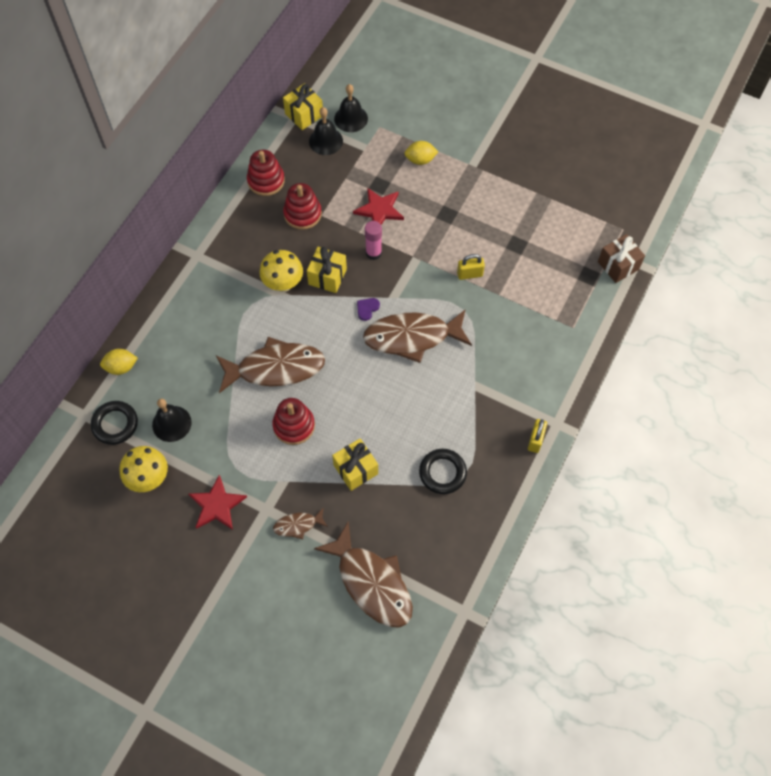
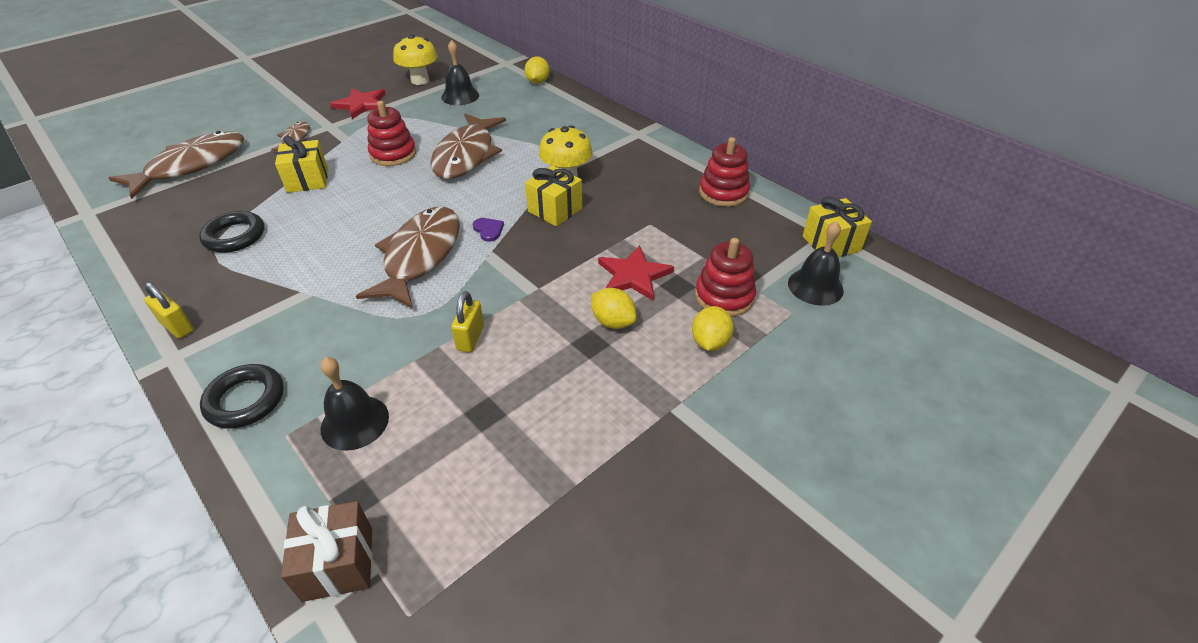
camera: 110 degrees right, 20 degrees down
(115, 424) = (484, 73): black ring -> black ring (245, 400)
(302, 214) = (659, 210): red stacking toy -> red stacking toy (724, 296)
(326, 141) = (776, 253): black bell -> black bell (355, 422)
(372, 583) = (191, 166): brown fish -> brown fish turned 150 degrees clockwise
(373, 253) = (566, 254): pink glue stick -> none
(425, 209) = (613, 322): none -> yellow lemon

